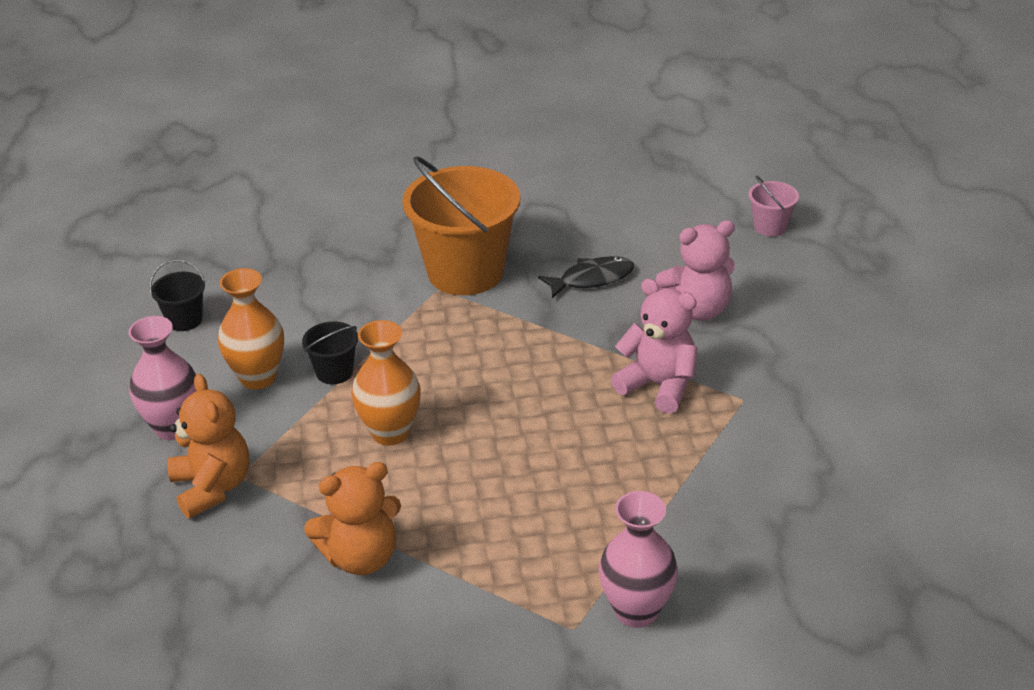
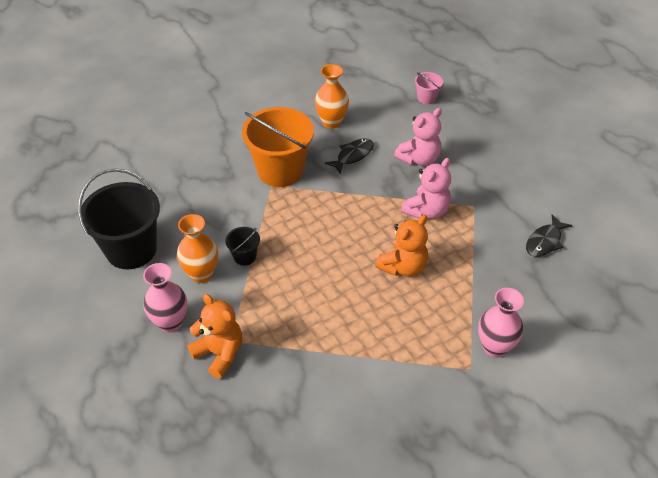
camera: 25 degrees left, 10 degrees up
(184, 320) = (131, 249): black bucket -> black bucket, size x2.24
(361, 557) = (333, 367): orange teddy bear -> orange teddy bear (403, 267)
(390, 432) = (301, 285): orange vase -> orange vase (331, 122)
(658, 386) = (426, 211): pink teddy bear -> pink teddy bear turned 120 degrees clockwise
(832, 484) = (544, 241): none -> black fish

